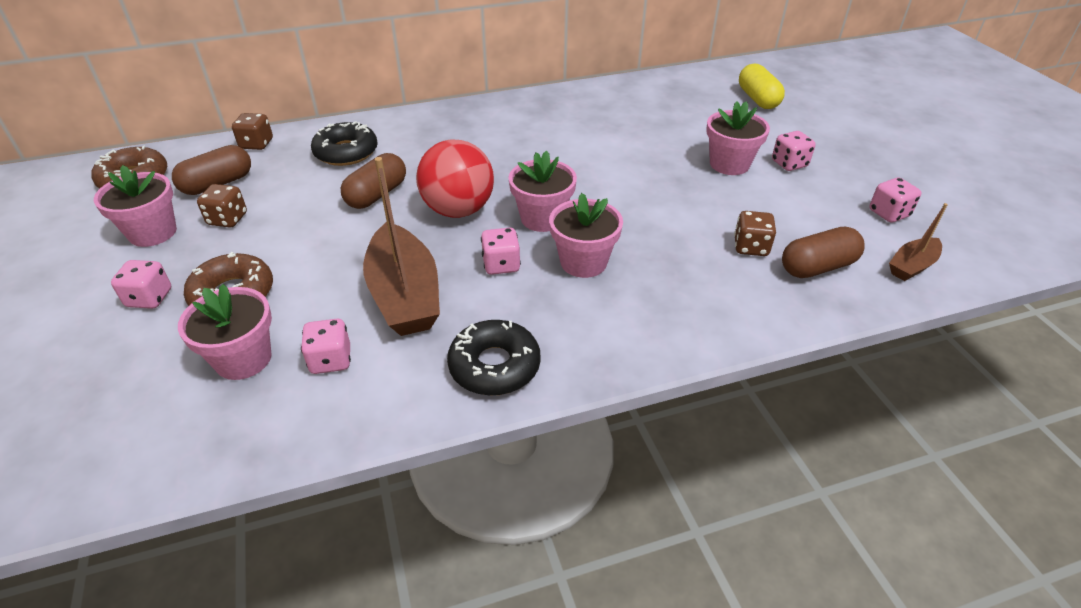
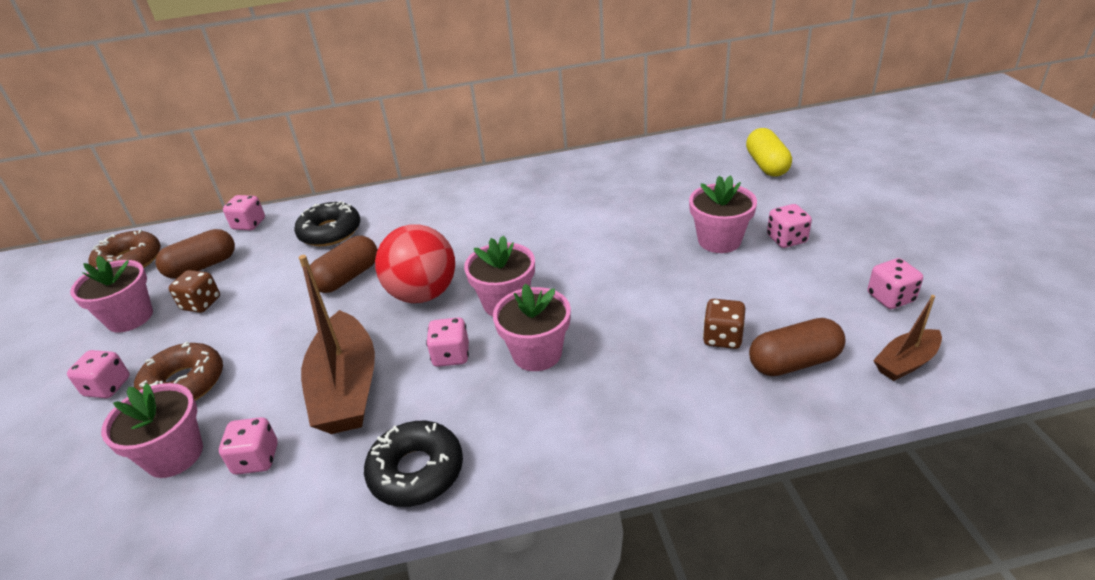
camera: 10 degrees right, 5 degrees down
(256, 144) = (249, 224): brown dice -> pink dice

